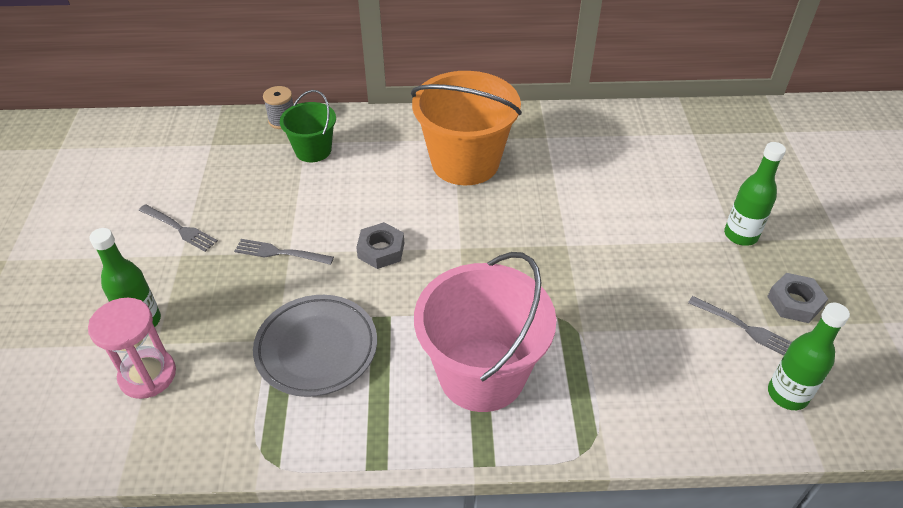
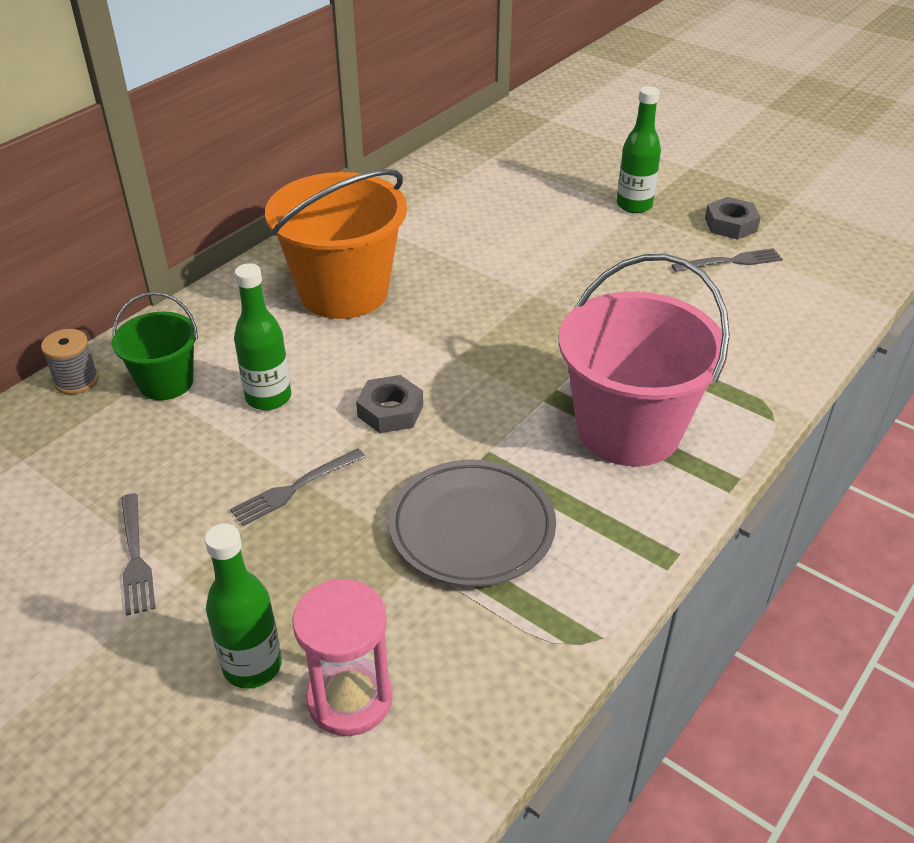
camera: 50 degrees left, 5 degrees down
(180, 229) = (135, 558): grey fork -> grey fork turned 90 degrees clockwise
(787, 394) = (814, 282): green bottle -> green bottle (268, 398)

